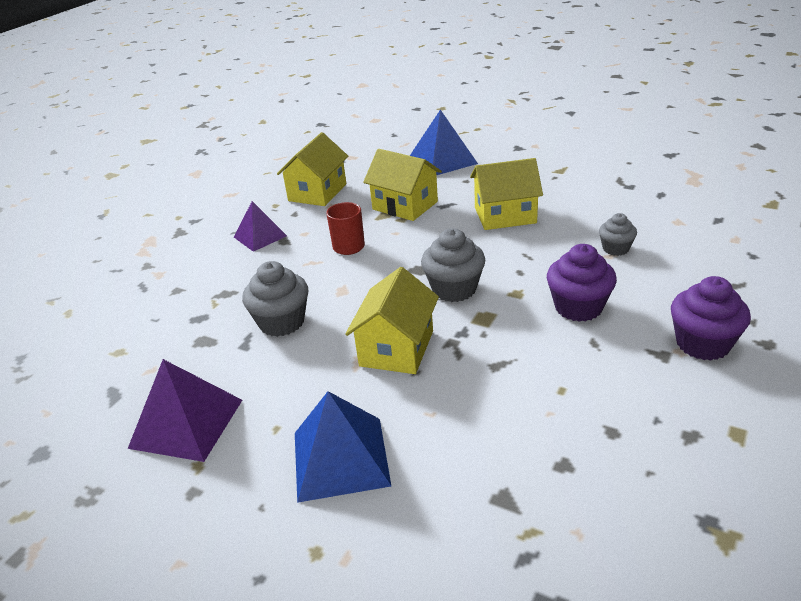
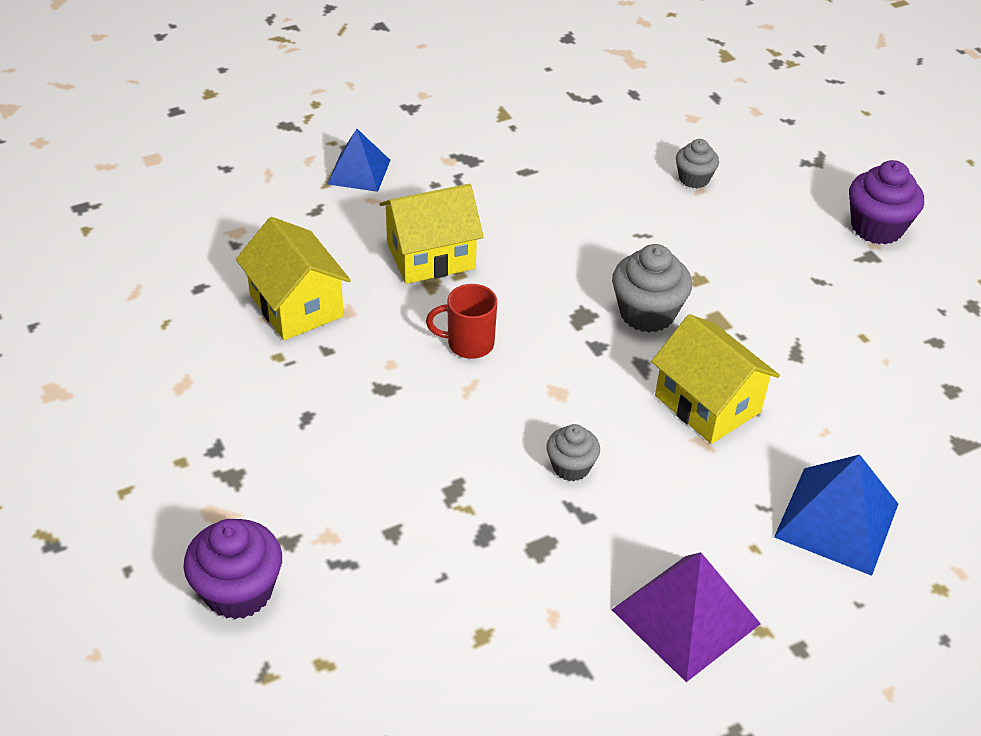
camera: 60 degrees left, 10 degrees up
(260, 236) = (347, 404): purple pyramid -> none
(282, 322) = (571, 467): grey cupcake -> grey cupcake, size x0.61
(442, 160) = (359, 171): blue pyramid -> blue pyramid, size x0.66
(505, 215) = (548, 203): yellow house -> none
(578, 307) = (761, 257): purple cupcake -> purple cupcake (238, 591)

